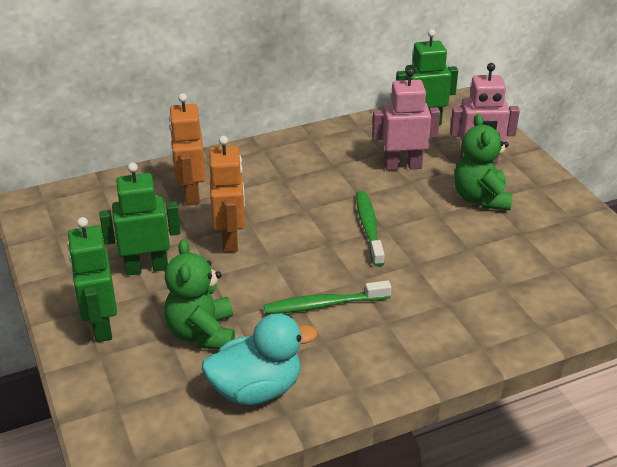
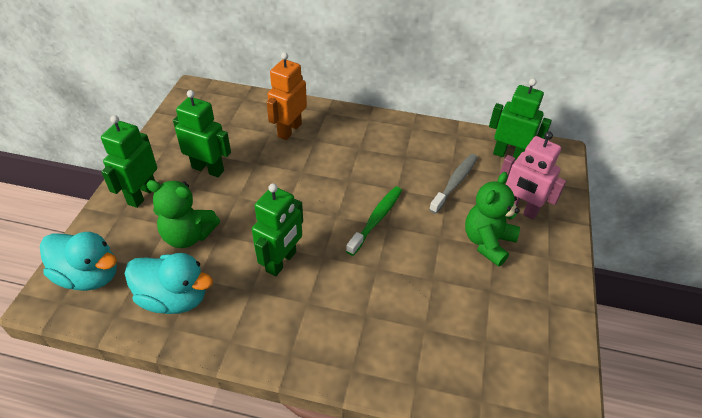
camera: 35 degrees right, 10 degrees up
(139, 423) = (89, 276): none -> turquoise duck
(202, 333) = (188, 235): green teddy bear -> green teddy bear turned 105 degrees counterclockwise
(230, 239) = (277, 177): orange robot -> none
(323, 304) = (281, 261): green toothbrush -> green robot
(403, 166) = (455, 182): pink robot -> grey toothbrush

